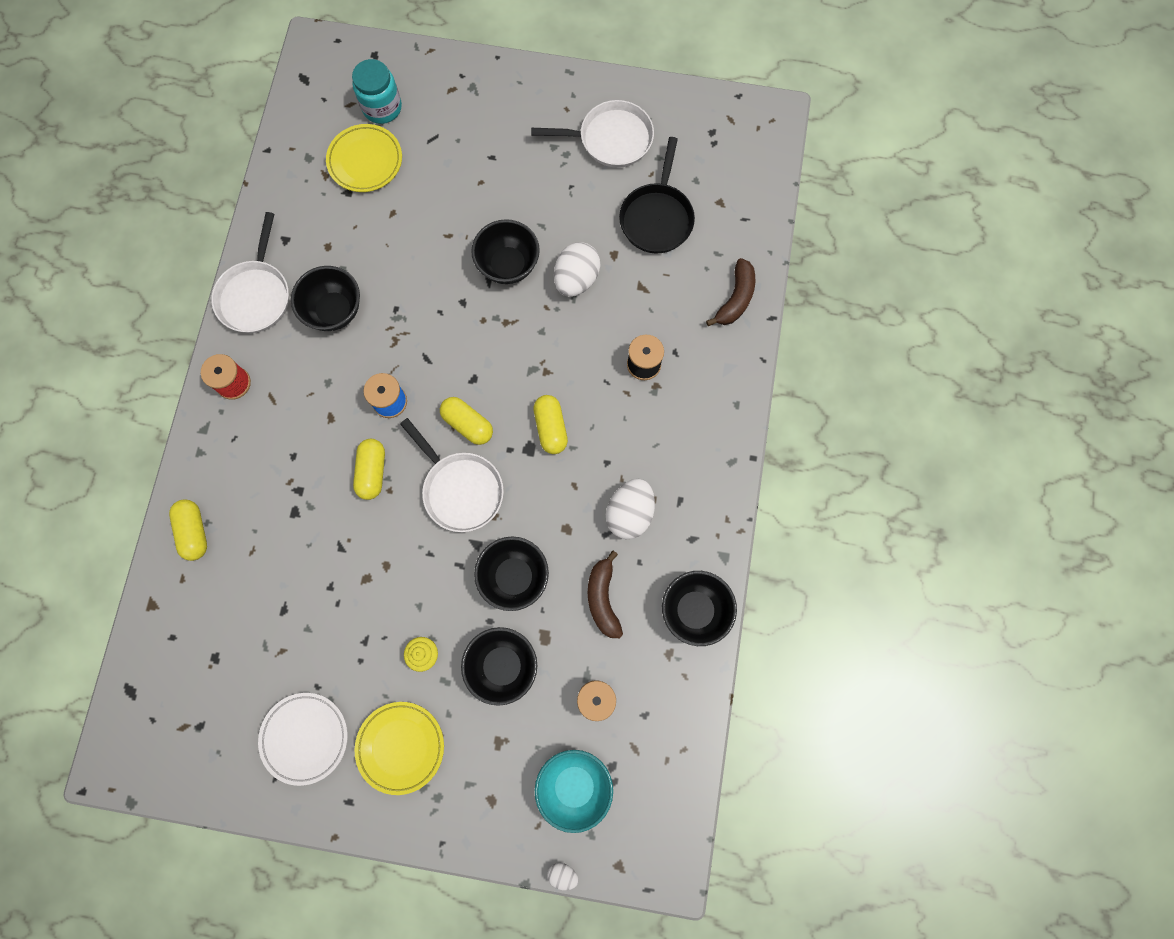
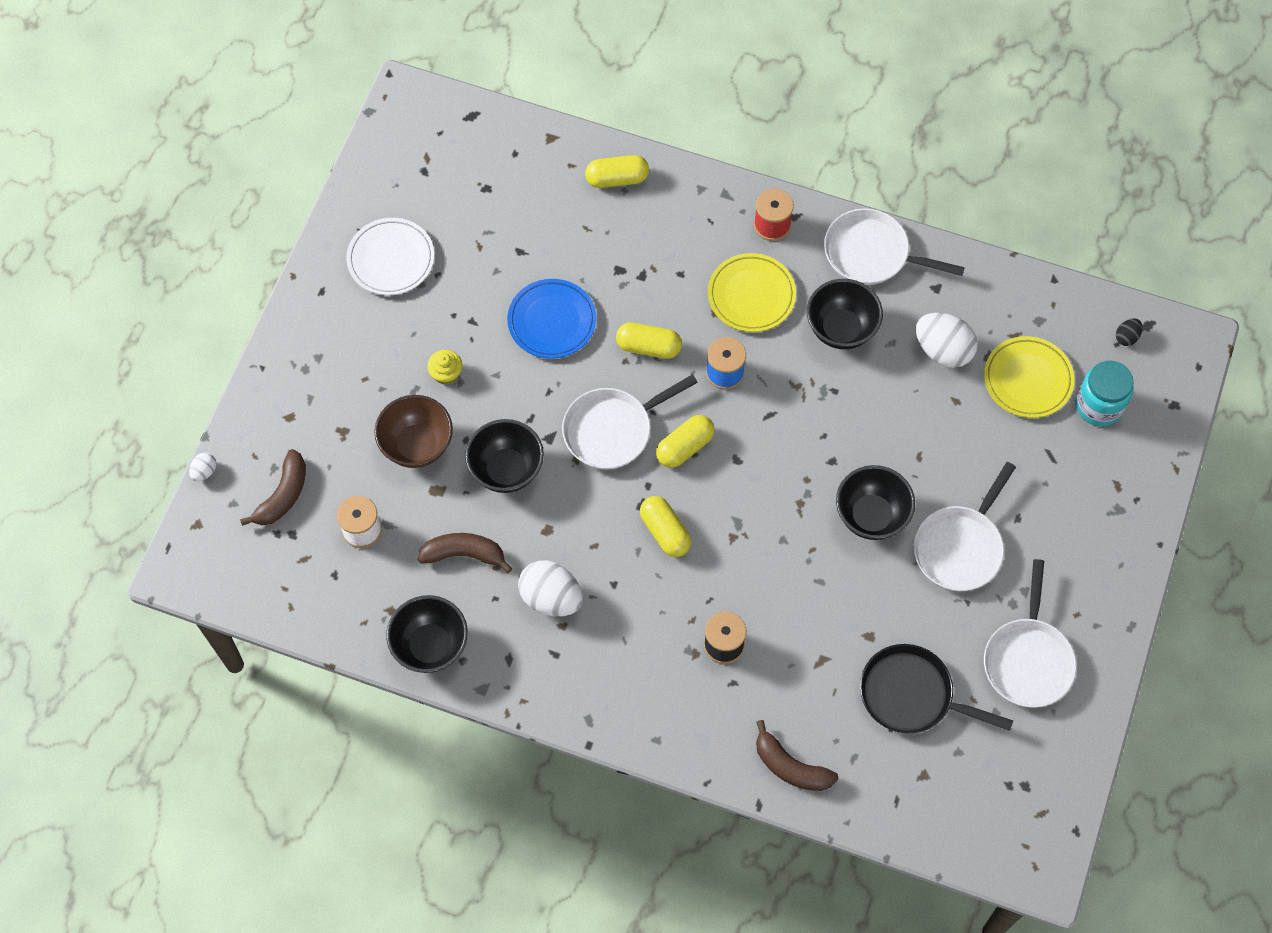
camera: 100 degrees right, 10 degrees down
(316, 92) = (1126, 337): none -> black egg
(356, 565) = (552, 321): none -> blue plate
(400, 747) = (361, 342): yellow plate -> yellow plate (751, 295)
(502, 666) = (417, 445): black bowl -> brown bowl
(524, 196) = (960, 547): none -> white pan
(551, 428) = (665, 532): yellow capsule -> yellow capsule turned 60 degrees clockwise
(574, 786) = (283, 495): turquoise bowl -> brown banana
(576, 279) = (842, 588): white egg -> white egg (943, 350)

